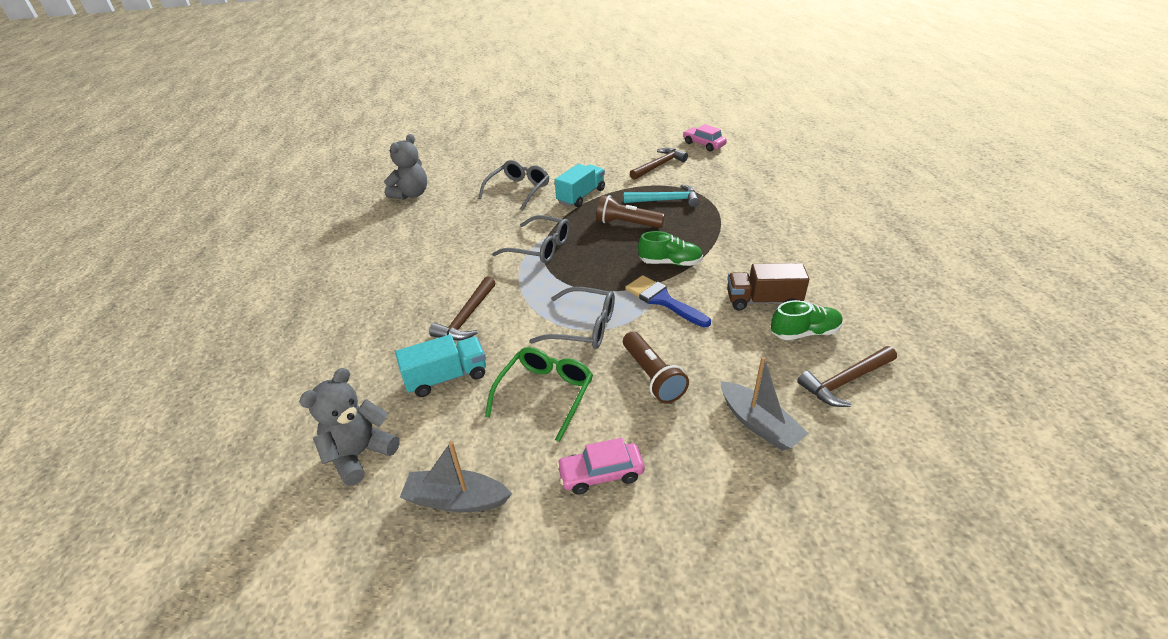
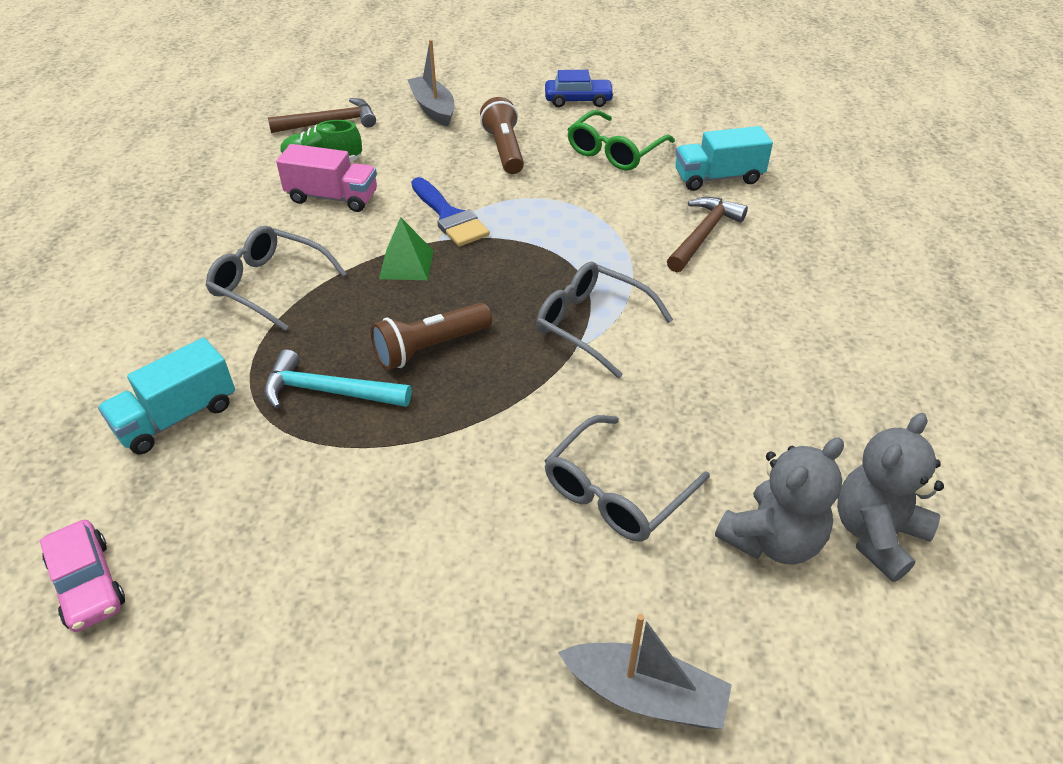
camera: 170 degrees left, 5 degrees up
(360, 454) = (786, 135): grey teddy bear -> grey teddy bear (772, 540)
(456, 500) = (695, 102): grey boat -> grey boat (645, 695)
(581, 196) = (484, 440): turquoise truck -> turquoise truck (177, 417)
(583, 327) = (559, 202): grey glasses -> grey glasses (269, 285)
(601, 474) = (578, 100): pink car -> blue car
(627, 224) = (430, 348): brown flashlight -> brown flashlight turned 120 degrees clockwise
(659, 165) = (264, 512): brown hammer -> none
(670, 263) = (406, 264): green shoe -> green pyramid
(763, 301) = (332, 197): brown truck -> pink truck

